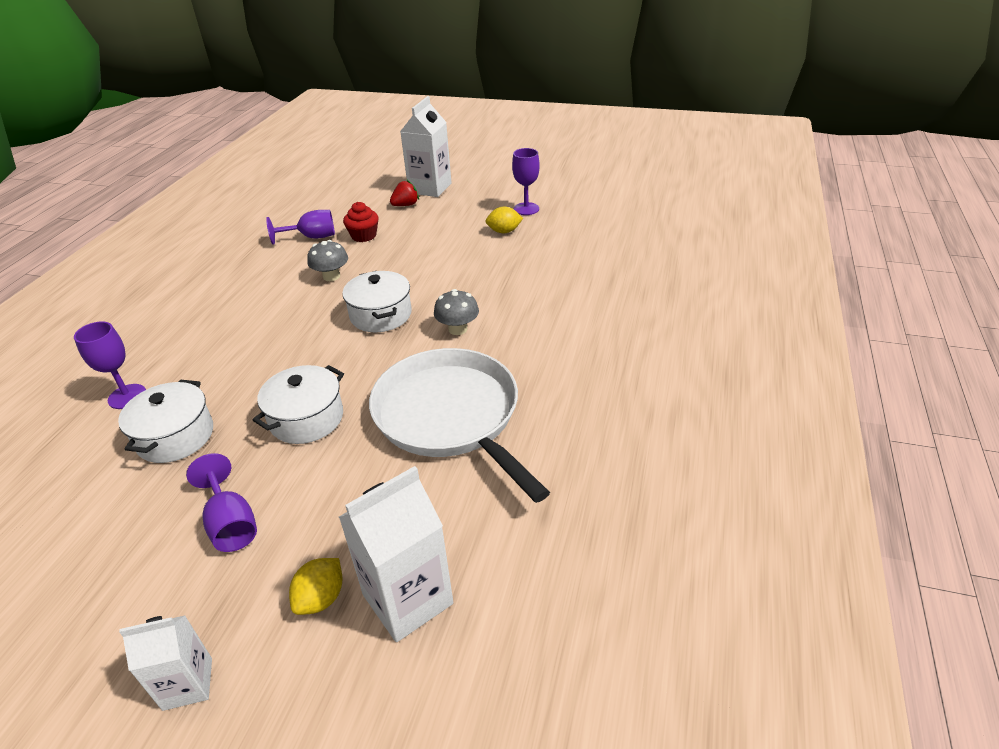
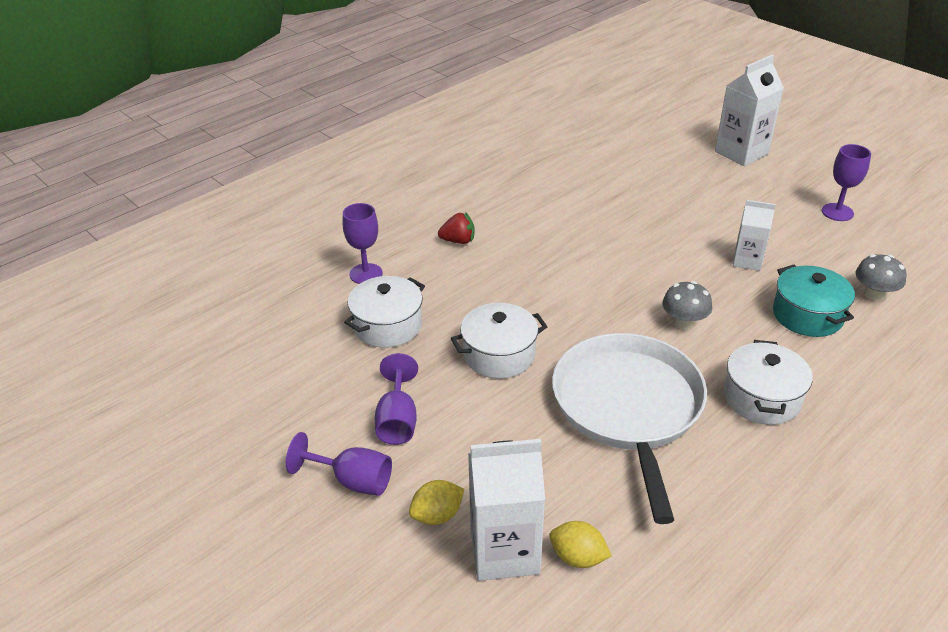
camera: 30 degrees right, 0 degrees up
(188, 684) = (314, 529): white carton -> white carton (747, 261)
(312, 237) = (591, 171): purple goblet -> purple goblet (352, 481)
(331, 276) = (589, 221): grey mushroom -> grey mushroom (874, 294)
(364, 236) = (642, 186): red cupcake -> none
(381, 315) = (616, 279): white pot -> white pot (762, 398)
(406, 205) = (704, 165): red strawberry -> red strawberry (458, 241)
(504, 231) = (795, 231): yellow lemon -> yellow lemon (578, 557)
(549, 289) = (807, 315): none -> turquoise pot

